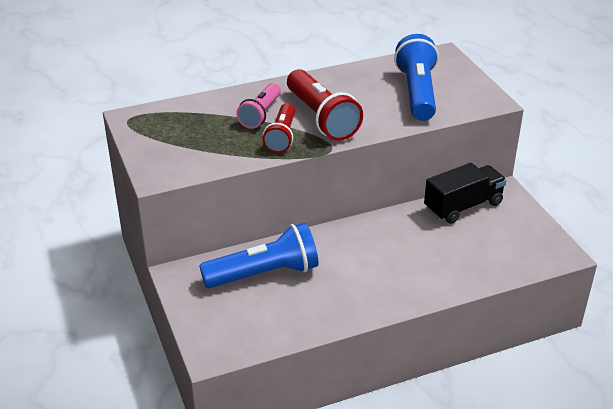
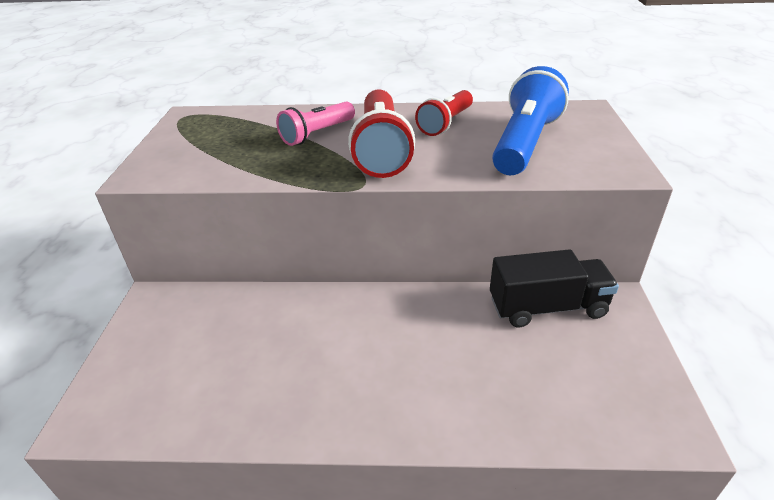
camera: 25 degrees right, 0 degrees up
(264, 273) = (239, 327): blue flashlight -> none
(282, 137) = (316, 161): red flashlight -> red flashlight (446, 123)

